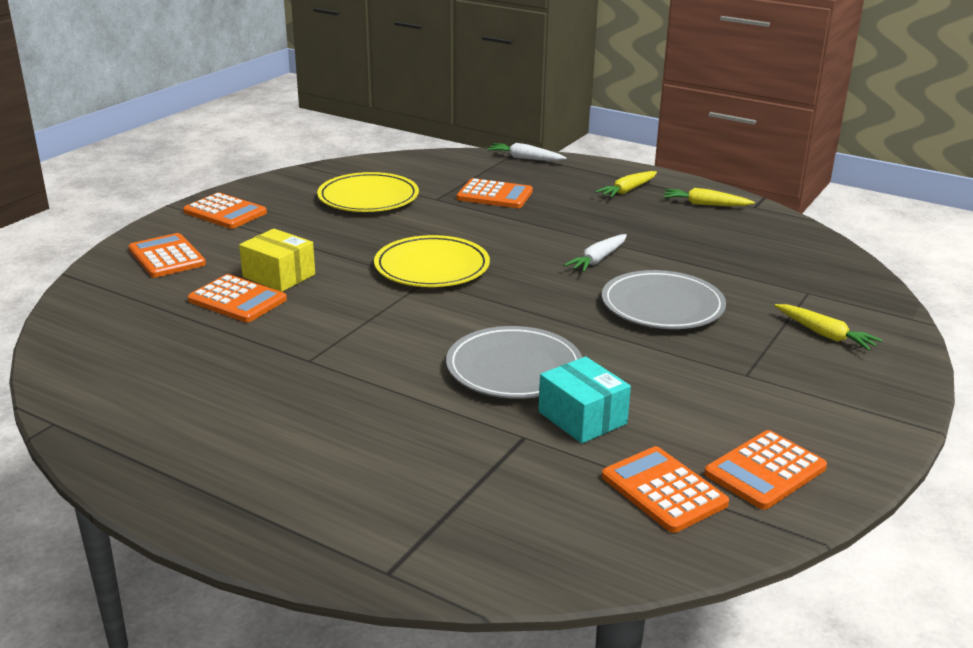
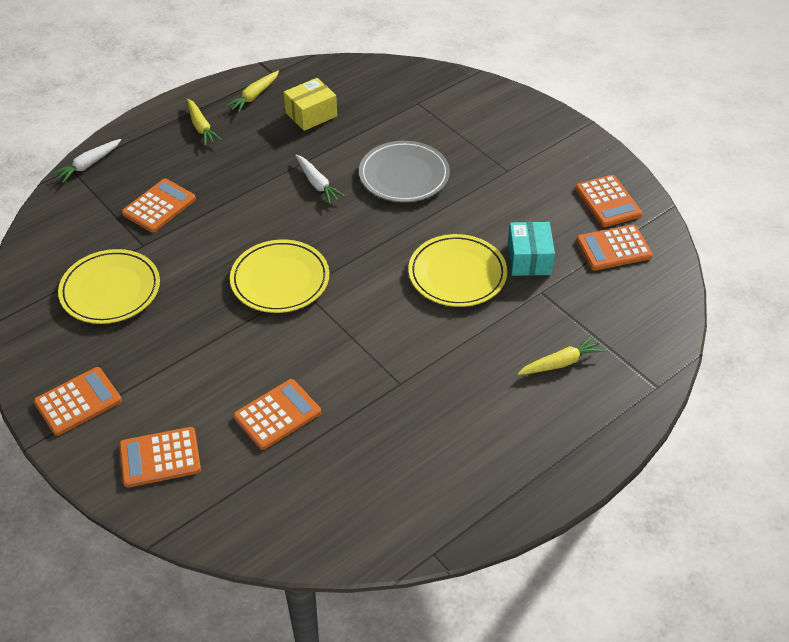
camera: 70 degrees left, 20 degrees up
(279, 276) = (244, 380): yellow box -> yellow box (311, 114)
(514, 368) = (457, 274): grey plate -> yellow plate
(582, 418) = (529, 259): turquoise box -> turquoise box turned 75 degrees counterclockwise
(825, 334) = (474, 118): yellow carrot -> yellow carrot (560, 363)

